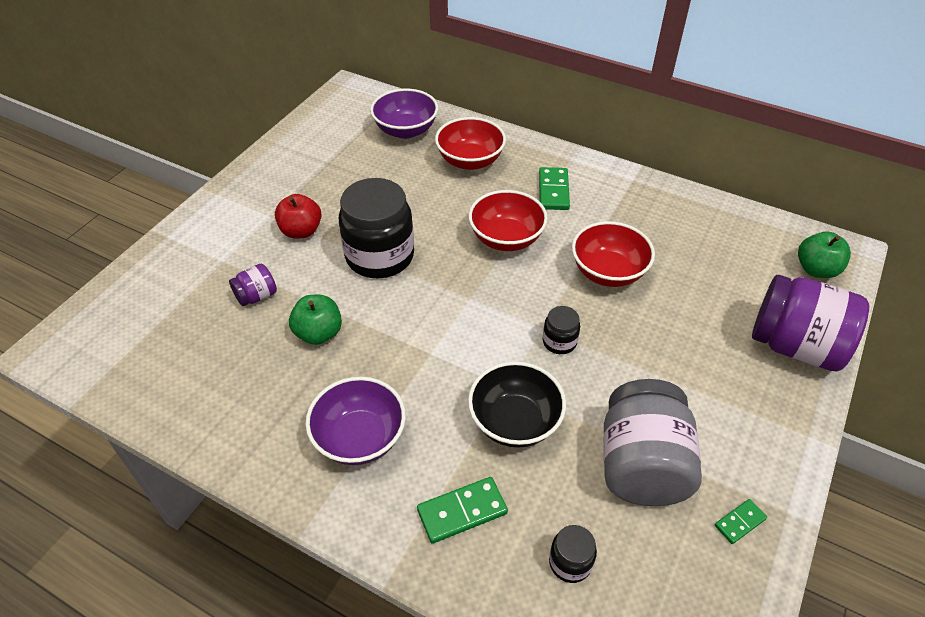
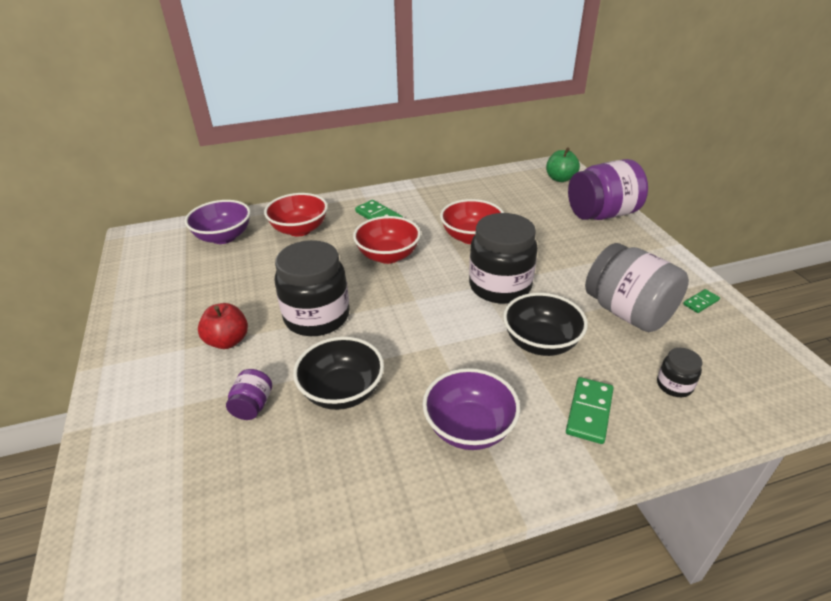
camera: 45 degrees left, 10 degrees down
(319, 333) = (342, 391): green apple -> black bowl
(559, 342) = (500, 286): black jar -> black jar, size x2.20
(740, 522) = (701, 302): green domino -> green domino turned 45 degrees clockwise

